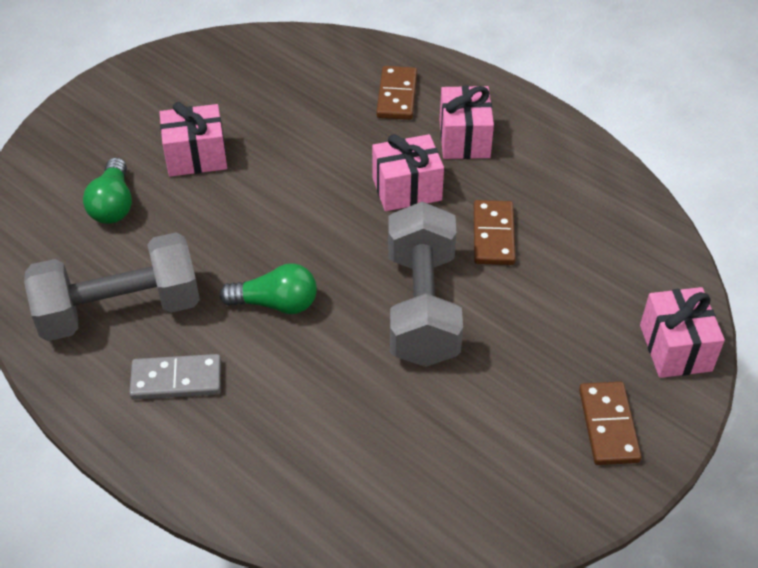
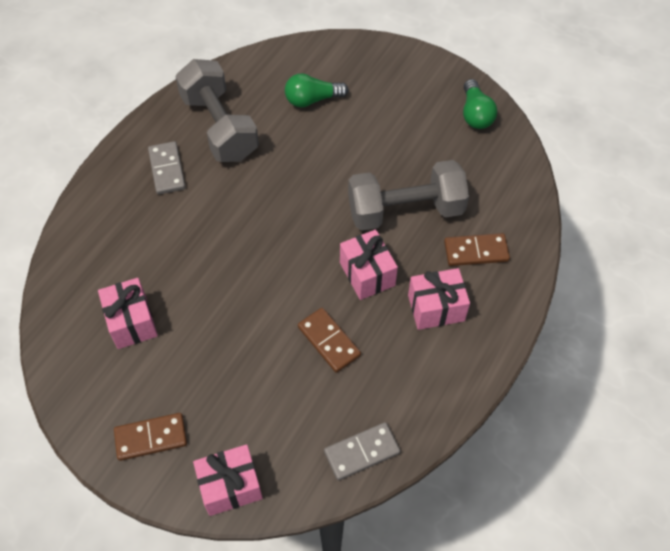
camera: 80 degrees right, 10 degrees up
(196, 156) = (370, 134): pink gift -> pink gift (132, 322)
(276, 303) = (237, 210): green light bulb -> green light bulb (475, 114)
(422, 307) = (247, 301): grey dumbbell -> grey dumbbell (405, 210)
(493, 235) = (329, 341): brown domino -> brown domino turned 60 degrees clockwise
(636, 225) = (361, 452): none -> grey domino

